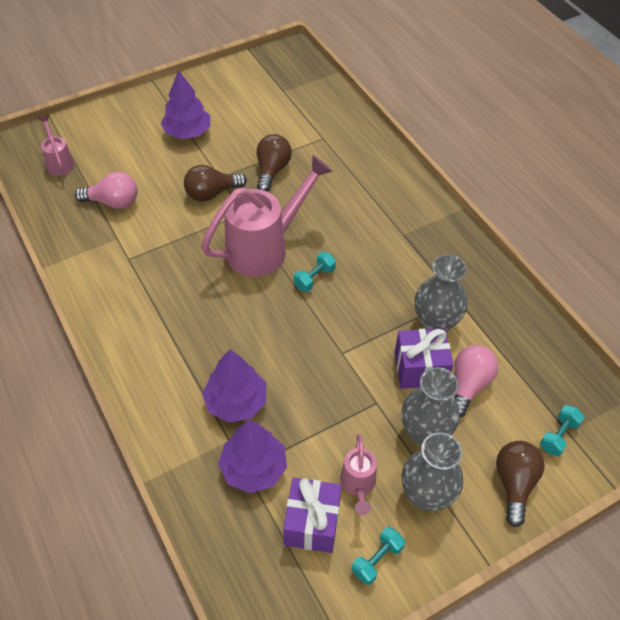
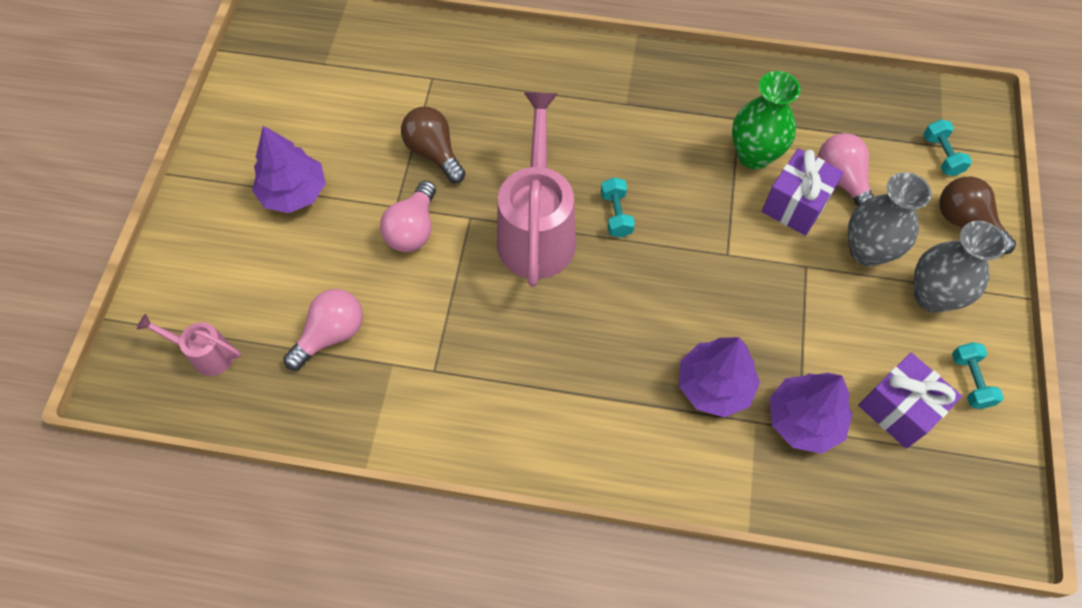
camera: 50 degrees left, 10 degrees up
(212, 193) = (413, 229): brown light bulb -> pink light bulb
(358, 485) = (884, 343): pink watering can -> none
(435, 323) = (754, 155): grey vase -> green vase

